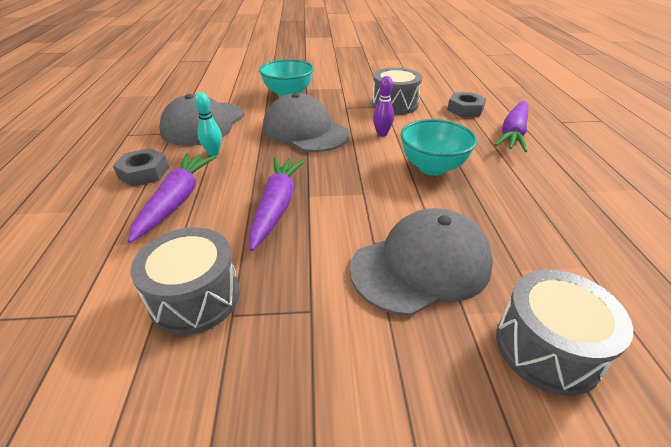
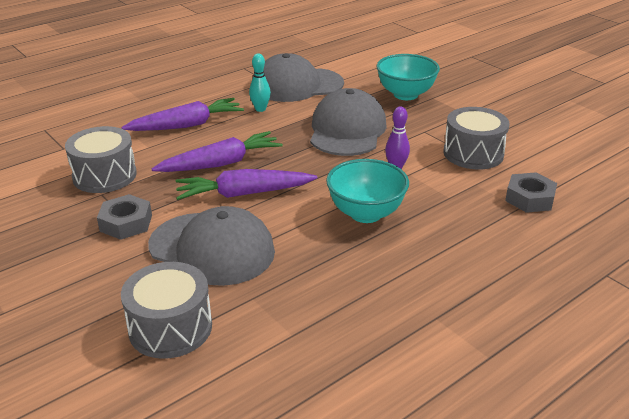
camera: 55 degrees right, 5 degrees down
(144, 173) = (204, 98): grey nut -> grey nut (126, 223)
(513, 133) = (513, 244): purple carrot -> purple carrot (243, 194)

